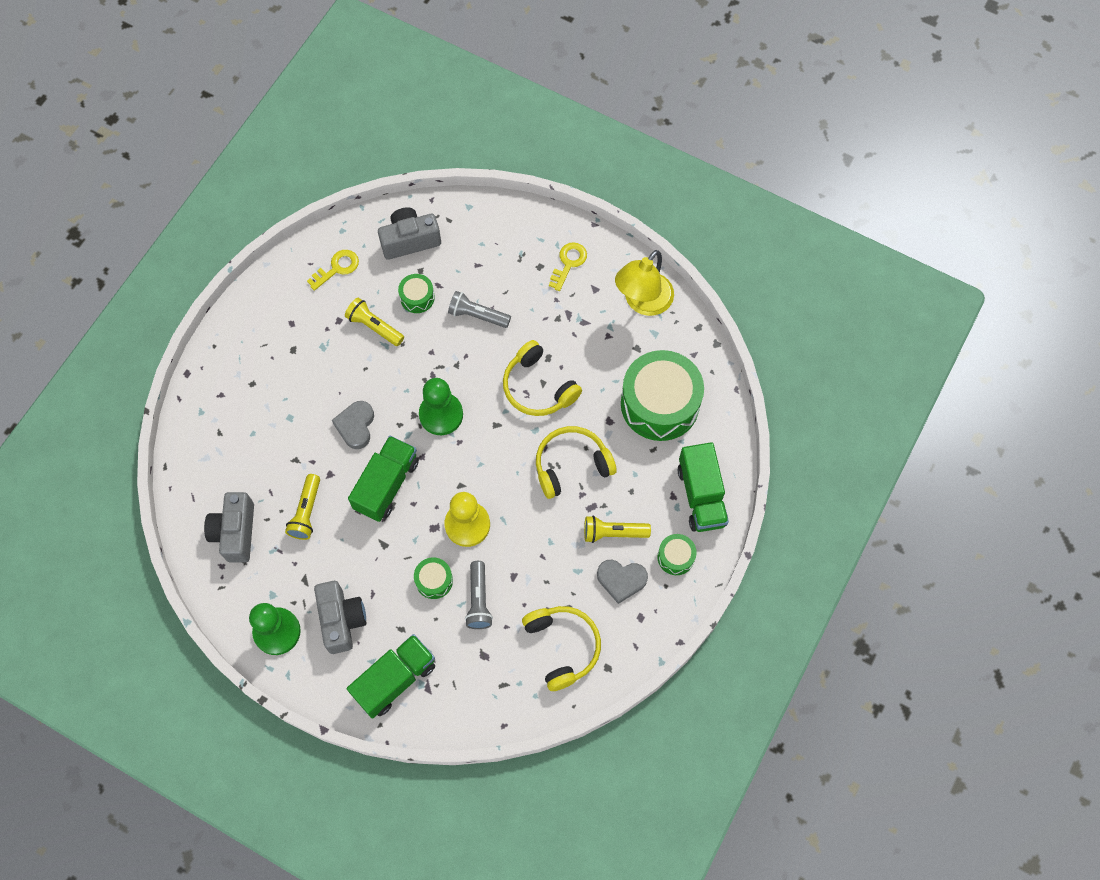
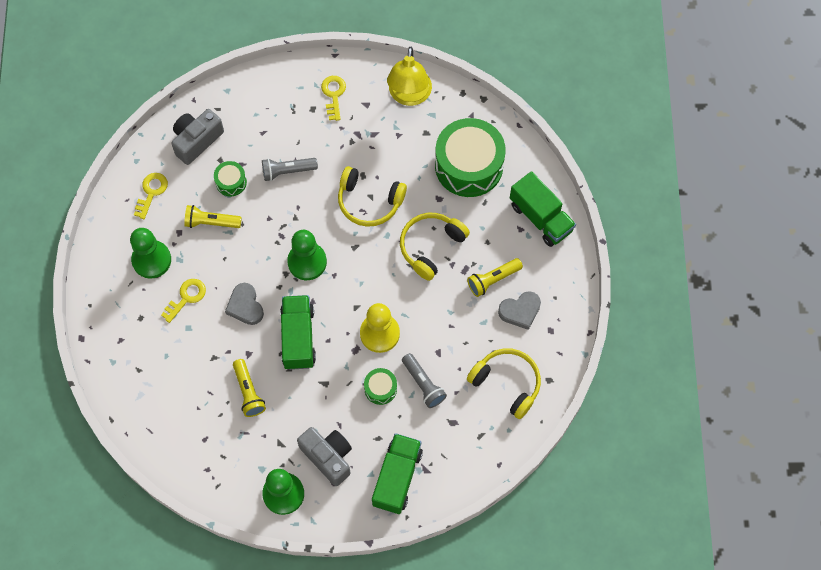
camera: 30 degrees left, 0 degrees up
(235, 532) = (202, 438): grey camera -> none
(297, 333) = (151, 260): none -> green pawn
(306, 387) = (186, 297): none -> yellow key
(675, 557) = (549, 272): green drum -> none

